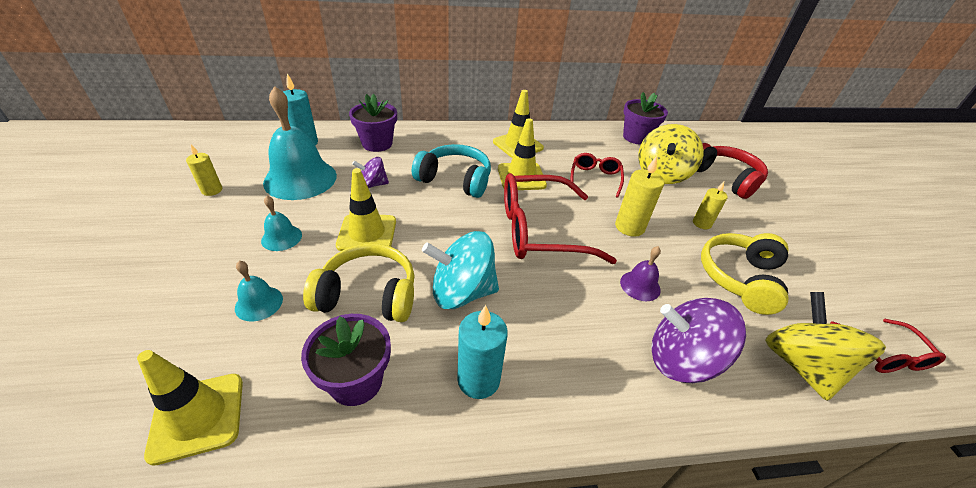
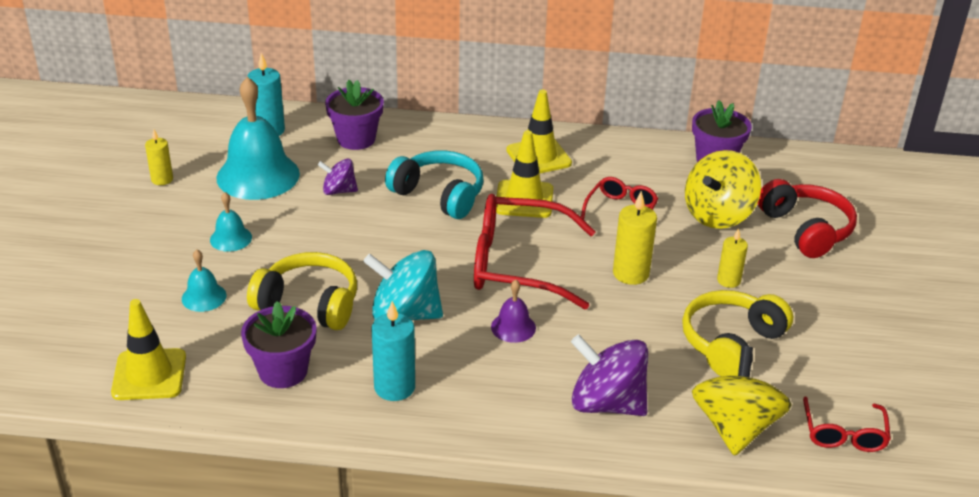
camera: 15 degrees right, 5 degrees down
(367, 233) = (320, 244): yellow traffic cone -> none
(640, 285) = (604, 334): purple bell -> purple bell (513, 327)

